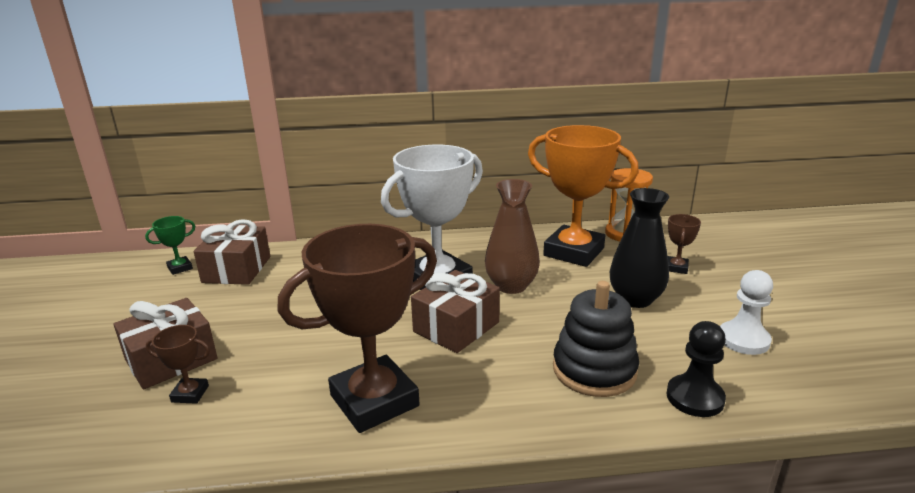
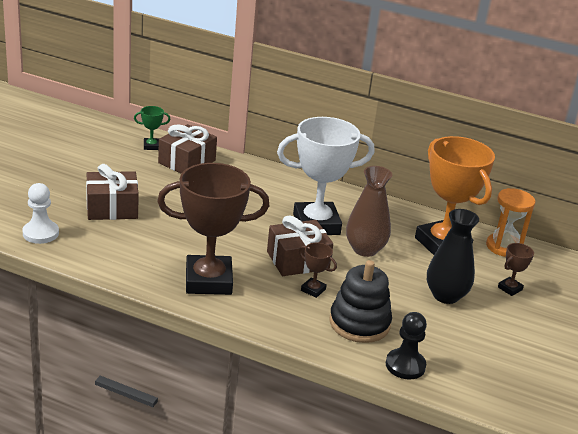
camera: 25 degrees right, 5 degrees up
(190, 394) = (111, 233): brown trophy -> brown trophy (313, 290)
(743, 340) = (488, 352): white pawn -> white pawn (40, 233)

